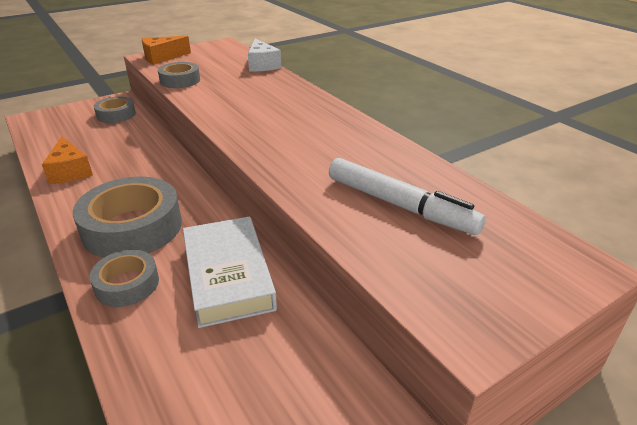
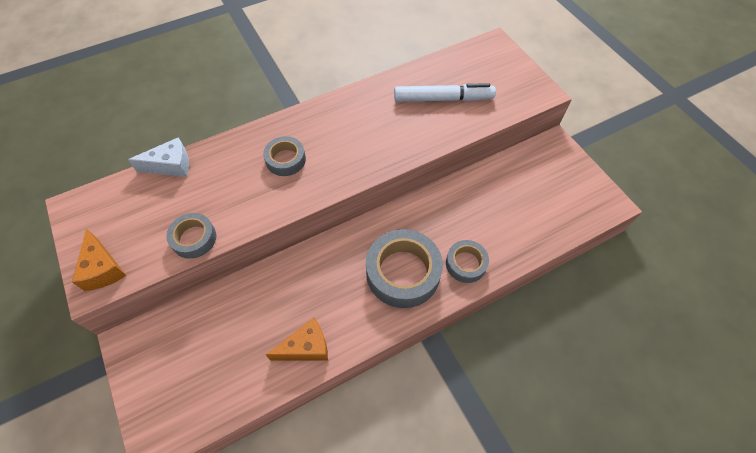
camera: 85 degrees left, 25 degrees up
(116, 115) = (177, 334): grey tape -> grey tape (285, 160)
(228, 275) = (457, 207): white book -> none
(399, 205) = (443, 99): white marker -> white marker turned 45 degrees clockwise

